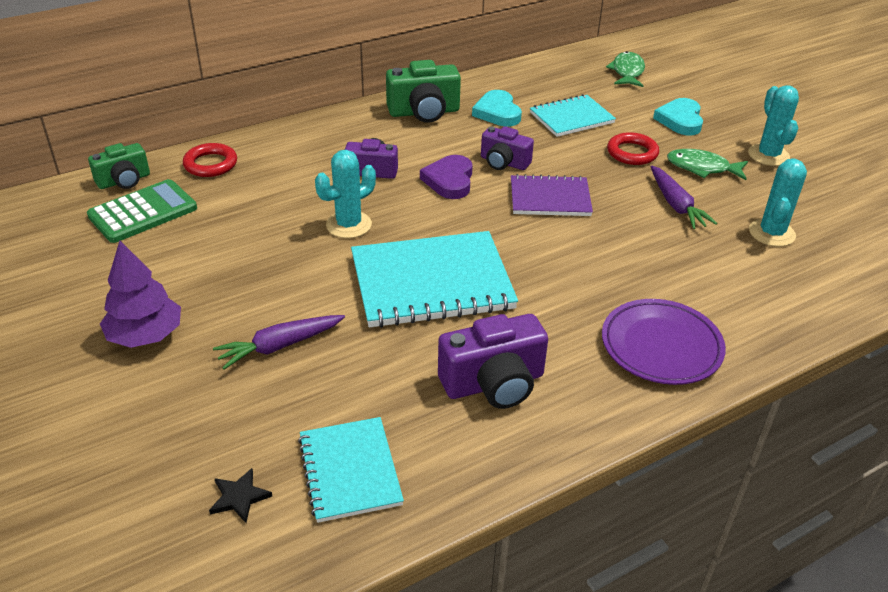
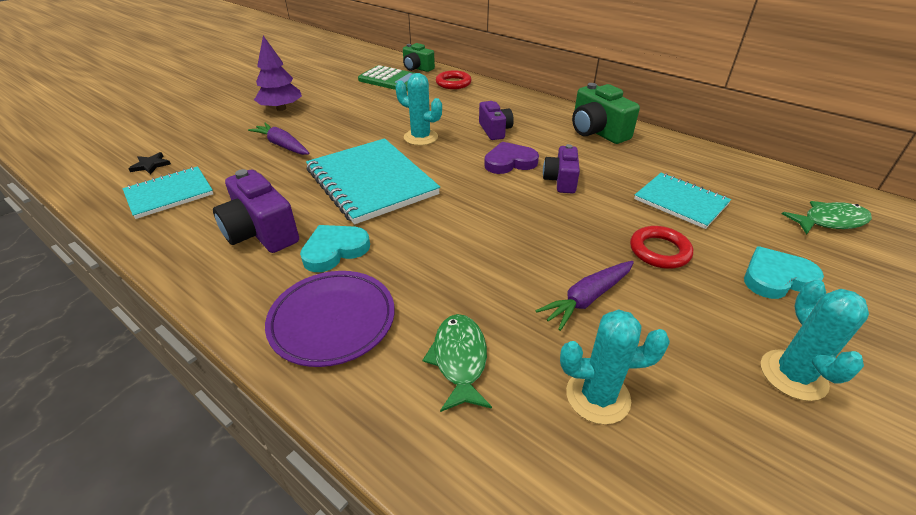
camera: 70 degrees right, 0 degrees up
(497, 112) = (638, 162): turquoise heart -> turquoise heart (334, 250)
(550, 198) = (526, 214): purple notebook -> none
(702, 168) = (687, 310): green fish -> green fish (459, 360)
(768, 155) = (793, 375): turquoise cactus -> turquoise cactus turned 60 degrees counterclockwise

